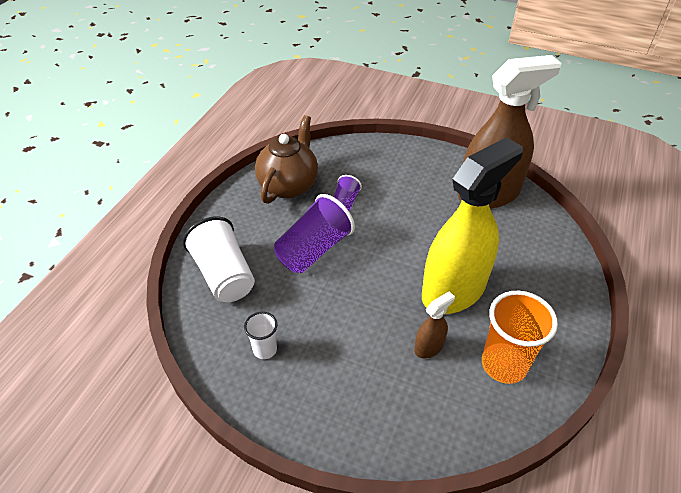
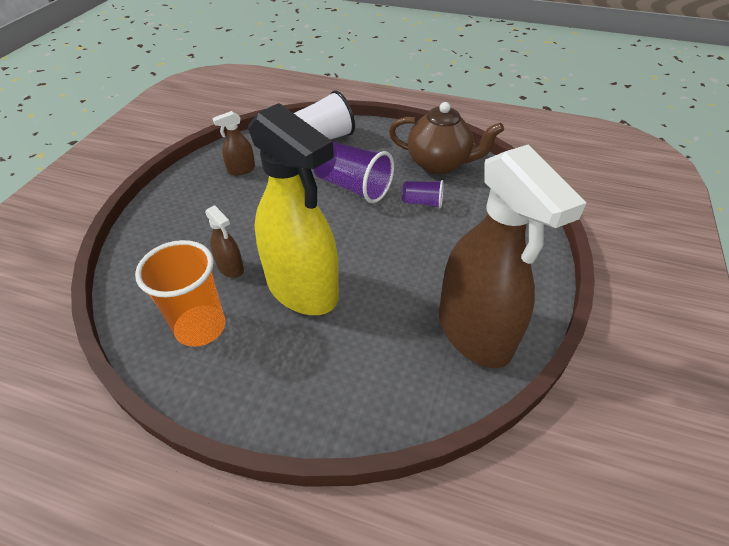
camera: 85 degrees right, 0 degrees up
(265, 349) = (241, 170): white cup -> brown spray bottle

